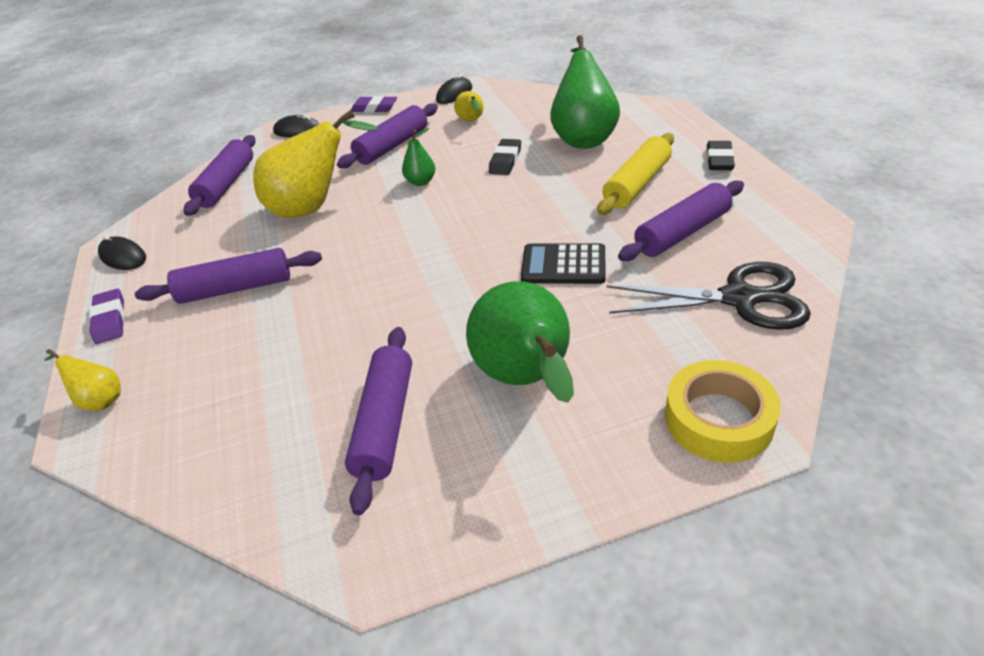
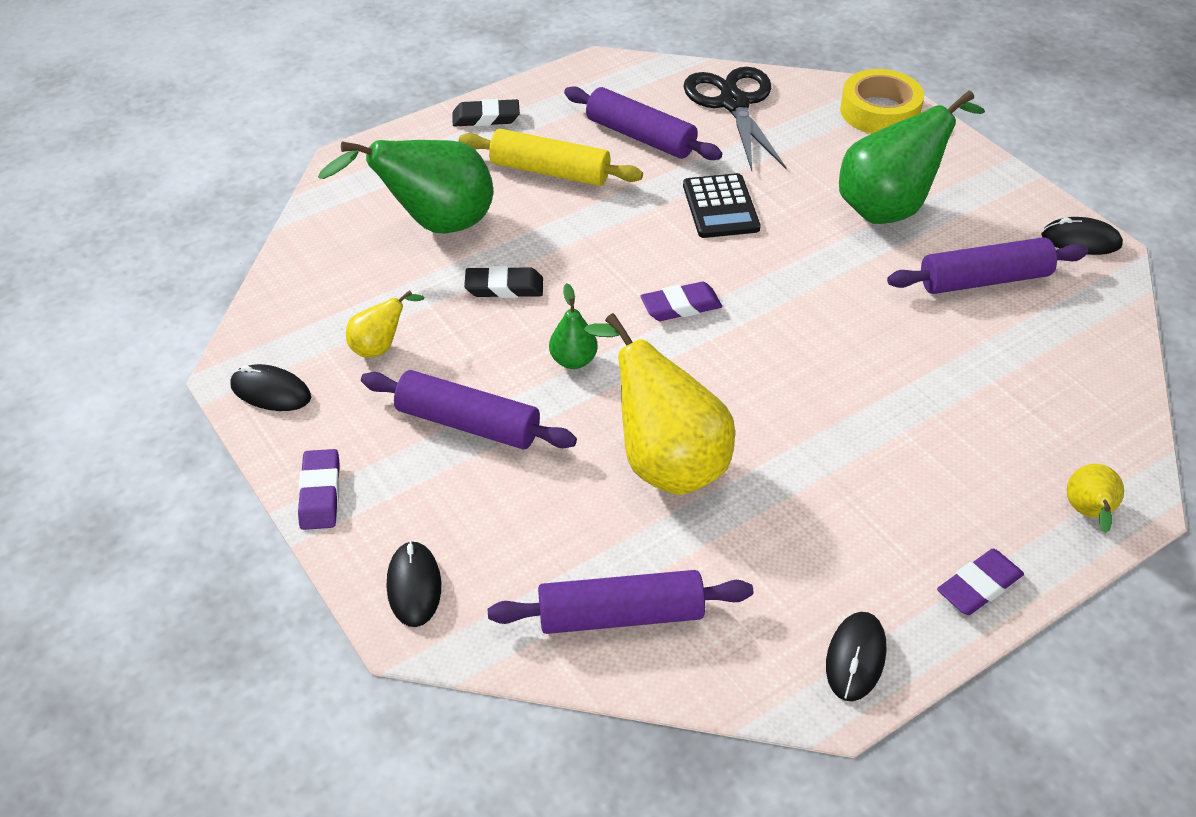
camera: 110 degrees left, 5 degrees up
(236, 288) = (865, 474): purple rolling pin -> none
(403, 546) = (1081, 240): none -> black mouse
(448, 229) = (681, 306): none -> purple eraser

